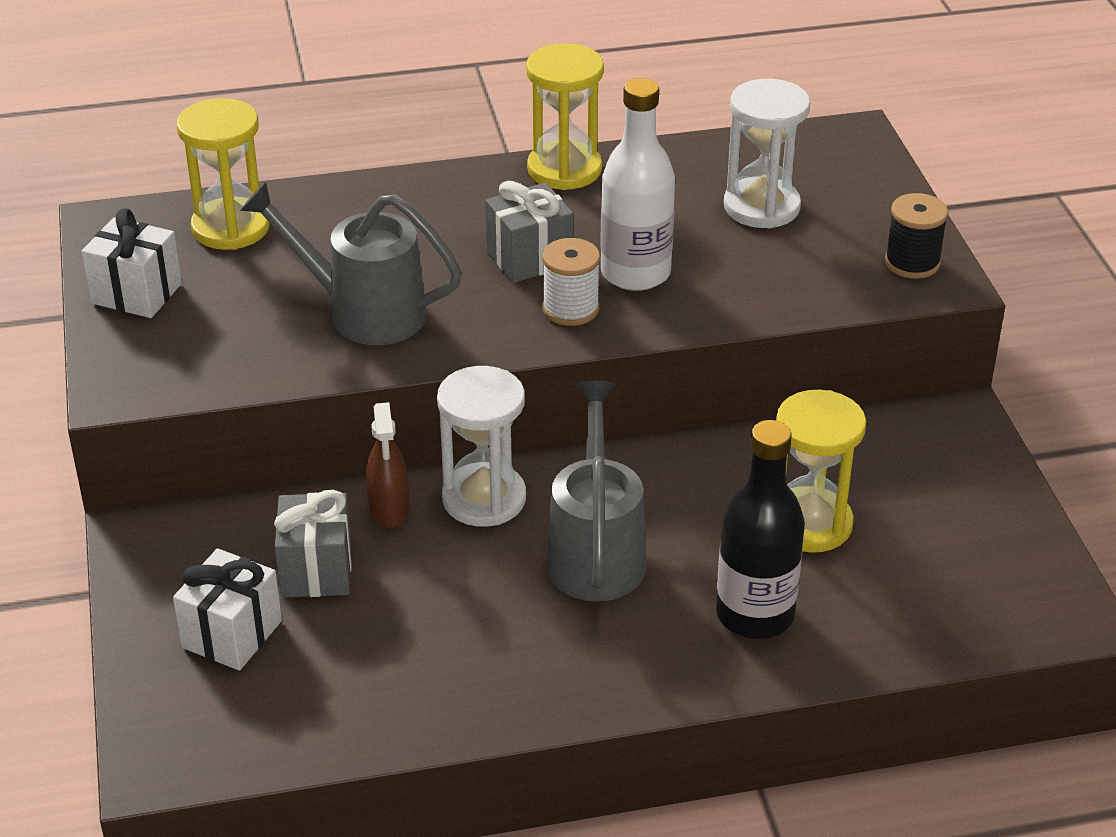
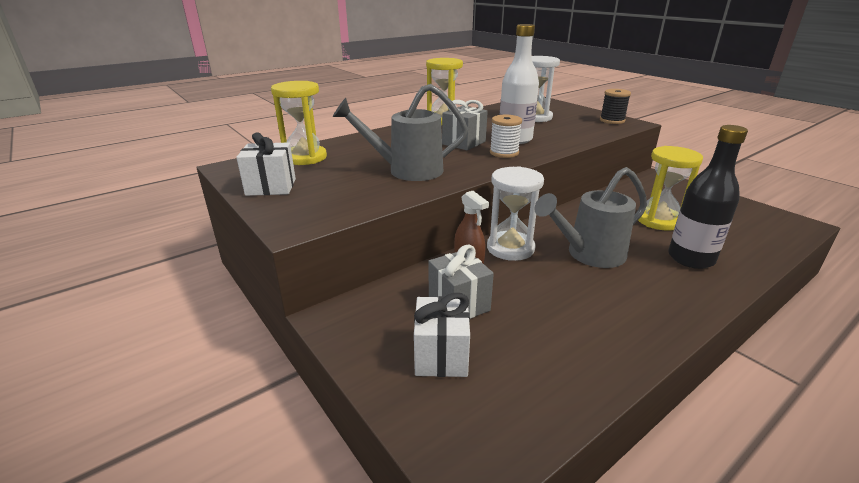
camera: 25 degrees left, 10 degrees down
(596, 552) = (589, 254): grey watering can -> grey watering can turned 90 degrees counterclockwise

